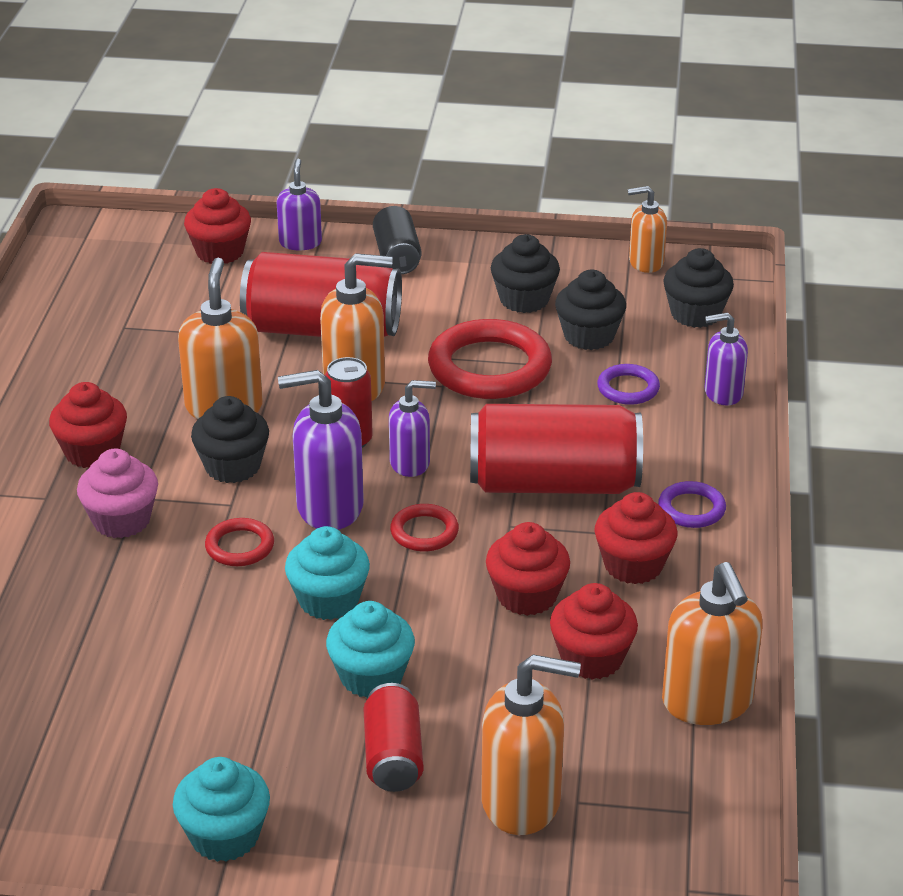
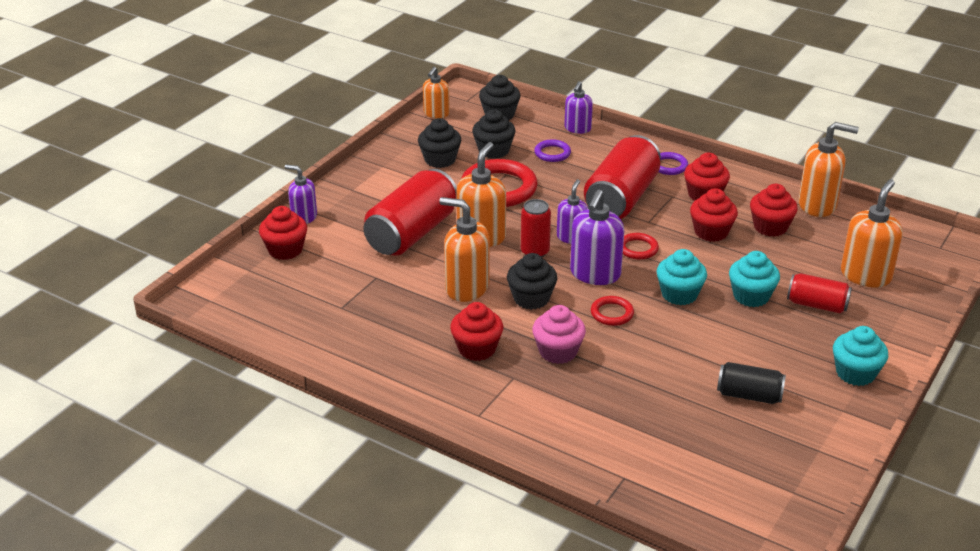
camera: 65 degrees left, 0 degrees up
(397, 256) = (354, 188): black can -> black can (749, 395)

